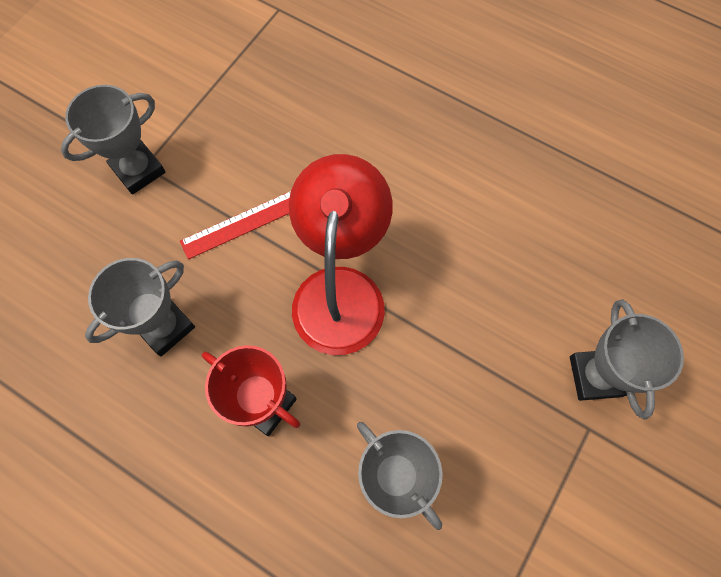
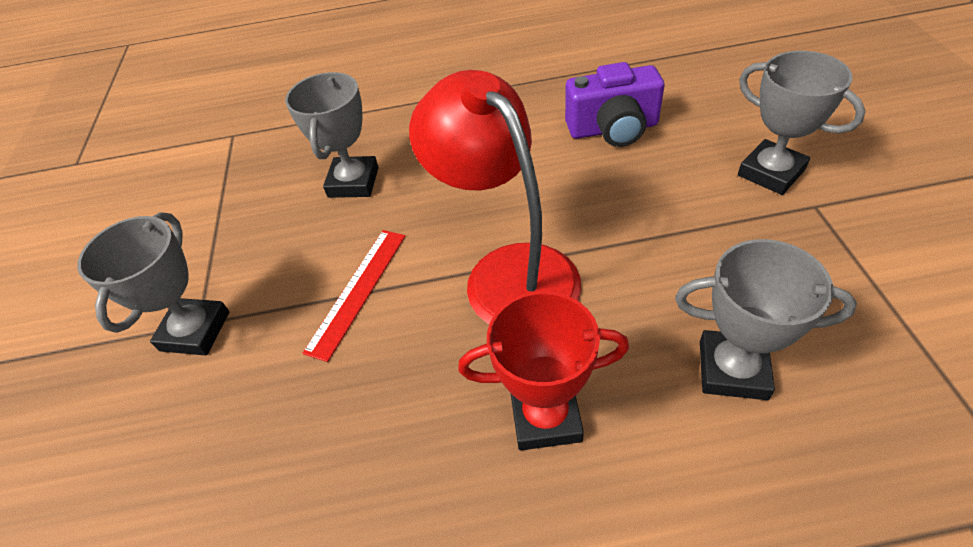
camera: 35 degrees left, 20 degrees down
(165, 326) = (362, 440): grey trophy -> grey trophy (353, 182)
(533, 236) = (613, 129): none -> purple camera

